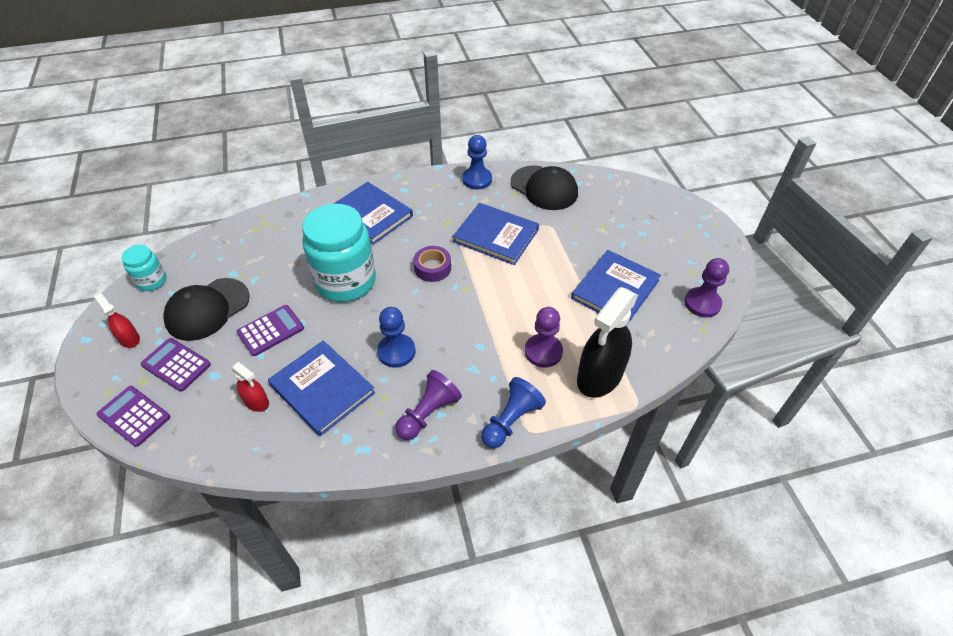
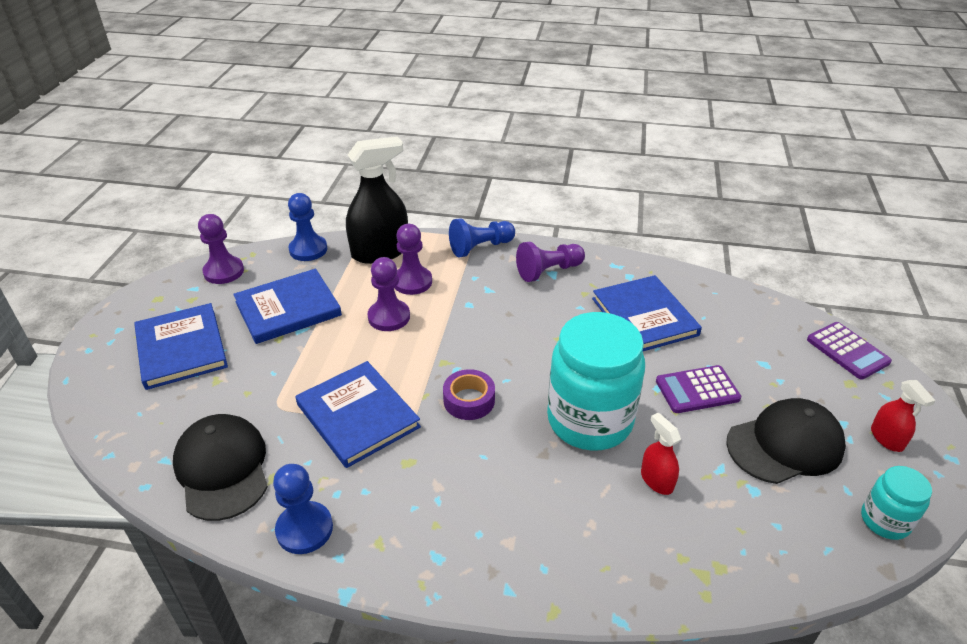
camera: 155 degrees left, 10 degrees down
(176, 365) = (812, 387): purple calculator -> none
(256, 402) = (714, 326): red spray bottle -> red spray bottle (656, 480)
(370, 215) = (516, 521): blue book -> blue book (181, 348)
(396, 351) = (557, 325): blue pawn -> blue pawn (308, 249)
(534, 310) = (389, 317): none -> purple pawn

